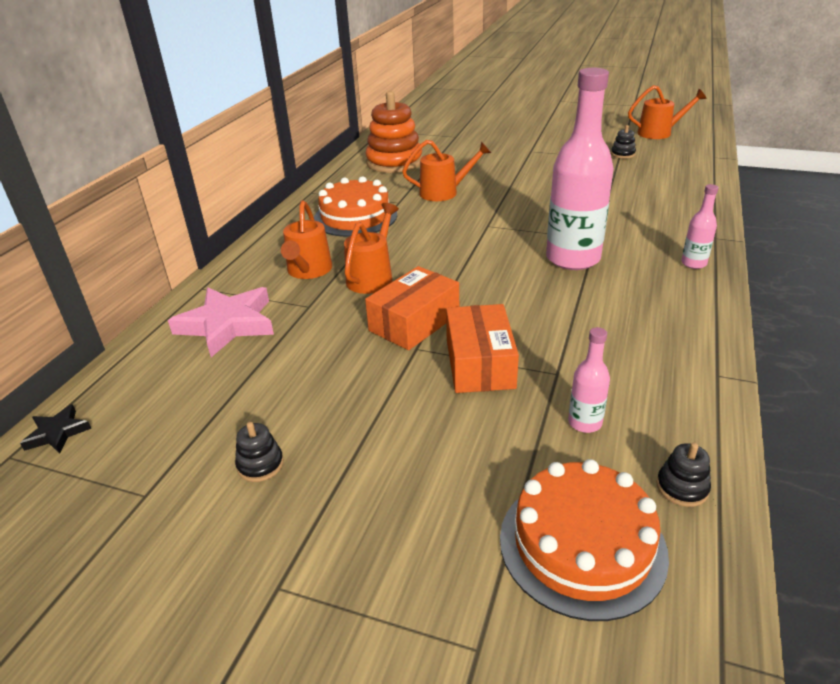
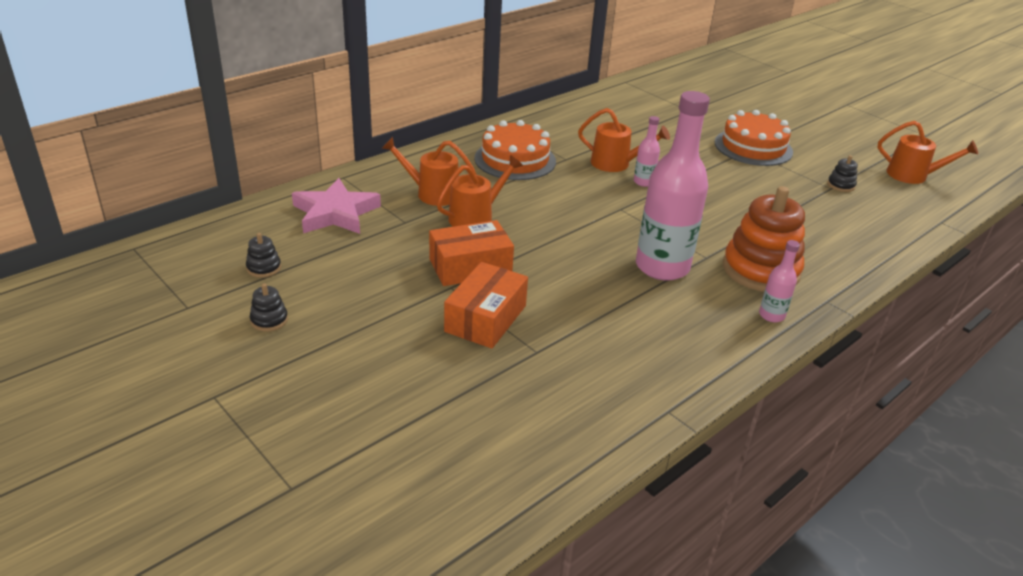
camera: 25 degrees right, 0 degrees up
(57, 433) = (170, 245): black star -> none
(308, 271) = (432, 193): orange watering can -> orange watering can turned 75 degrees clockwise
(394, 162) = (602, 119): orange stacking toy -> orange stacking toy (760, 270)
(582, 545) = (420, 468): orange cake -> orange cake (753, 147)
(584, 423) = (515, 395): pink bottle -> pink bottle (643, 182)
(682, 487) = (534, 470): black stacking toy -> black stacking toy (264, 268)

